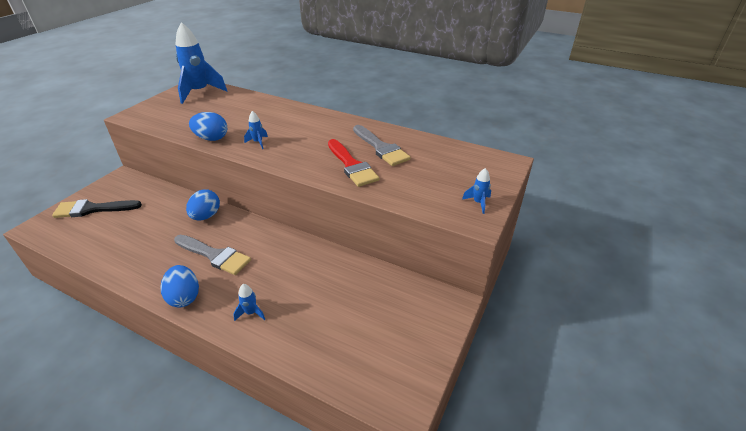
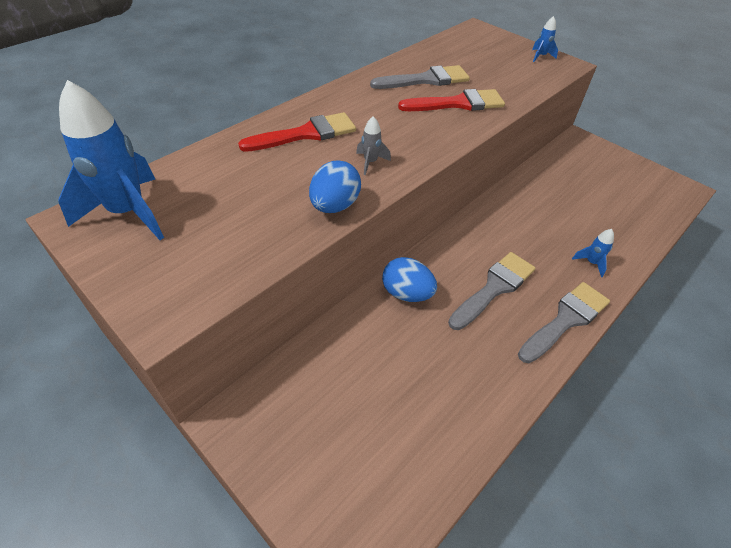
camera: 75 degrees left, 10 degrees up
(92, 209) = (330, 459): black brush -> none
(184, 297) = (566, 319): blue egg -> grey brush
(258, 142) = (370, 162): blue rocket -> grey rocket
(282, 118) = (306, 134): none -> red brush

